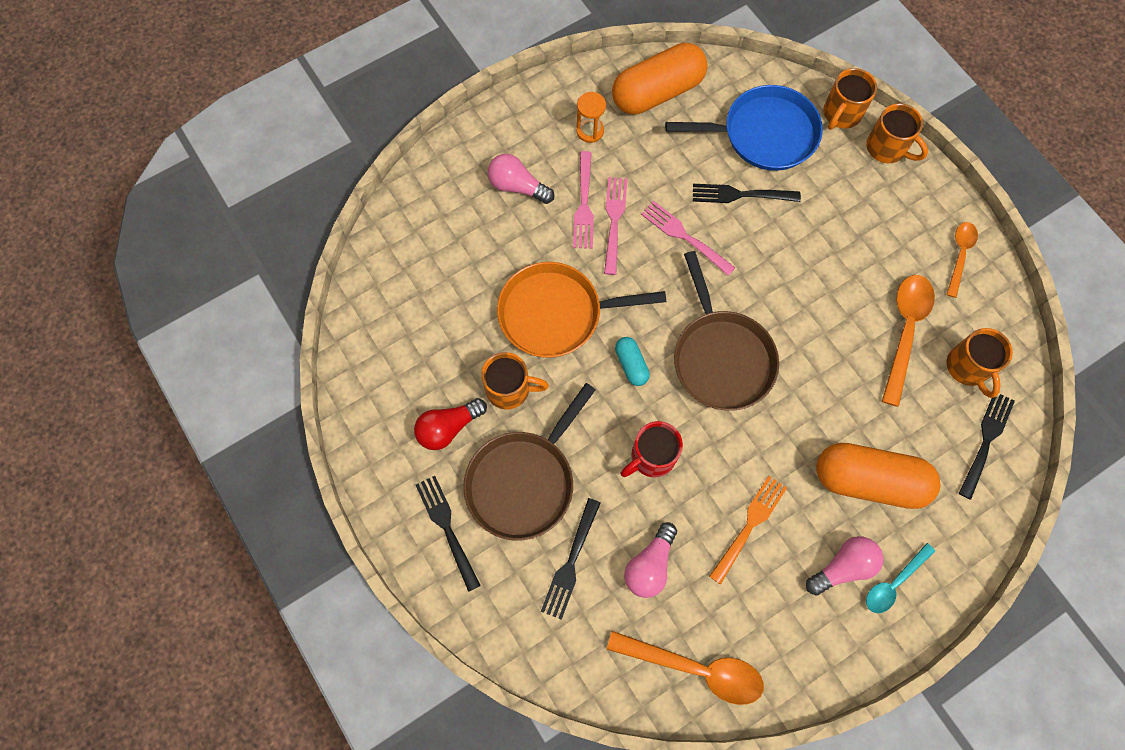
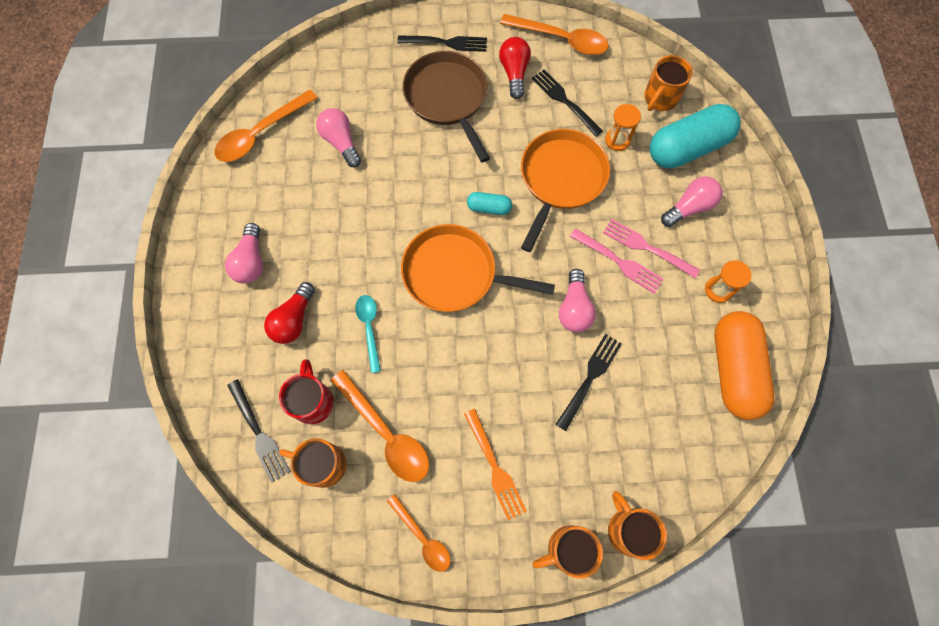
camera: 120 degrees right, 0 degrees up
(373, 401) = (561, 40): none -> orange spoon
(448, 215) = (687, 148): none -> turquoise capsule
(477, 282) = (617, 140): none -> orange hourglass
(509, 389) = (519, 121): orange mug -> orange mug (660, 98)
(571, 561) = (376, 99): black fork -> black fork (565, 101)
(651, 457) = (412, 183): red mug -> red mug (313, 401)
(685, 237) = (574, 308): pink fork -> pink light bulb
(721, 358) = (454, 273): brown pan -> orange pan
(749, 526) = (321, 218): orange fork -> orange fork (494, 466)
(764, 134) = (642, 439): blue pan -> none
(869, 480) = (294, 320): orange capsule -> red light bulb
(894, 583) = (216, 288): turquoise spoon -> turquoise spoon (369, 328)

